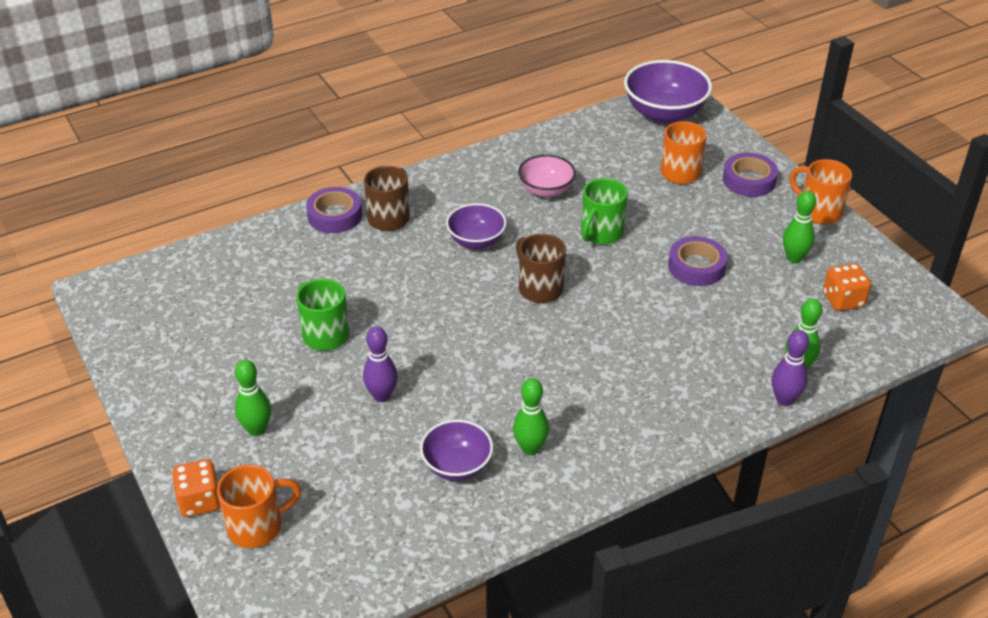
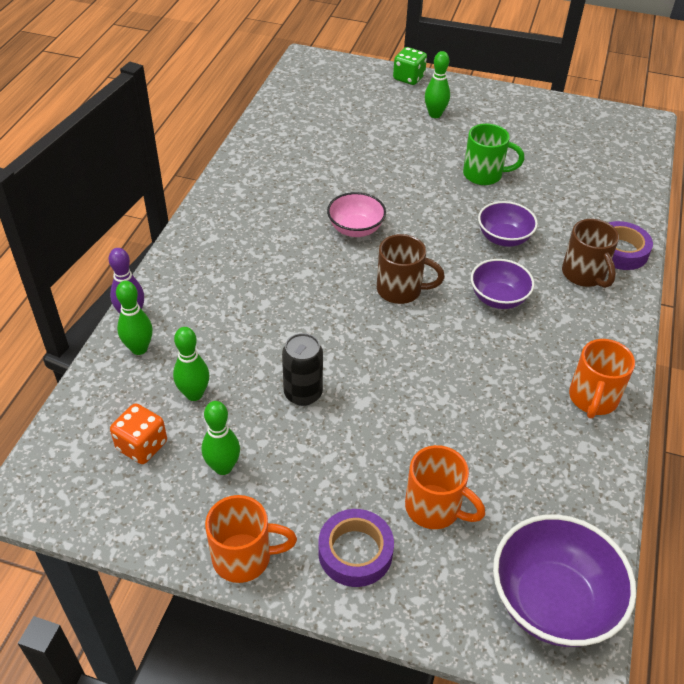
camera: 135 degrees right, 5 degrees up
(200, 501) = (408, 78): orange dice -> green dice
(257, 527) = (366, 84): orange mug -> orange mug (592, 399)
(382, 396) = (398, 164): purple bowling pin -> none
(457, 466) = (306, 157): purple bowl -> purple bowl (503, 238)
(530, 448) = (275, 187): green bowling pin -> green bowling pin (194, 394)
(546, 190) = (518, 387): pink bowl -> pink bowl (355, 229)
(601, 233) = (417, 373): green mug -> none
(696, 267) = (303, 393): purple tape -> black can

